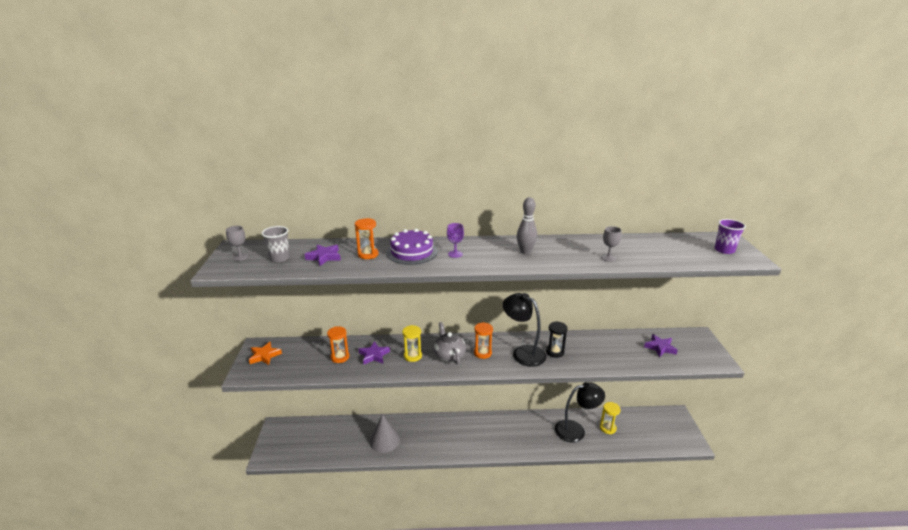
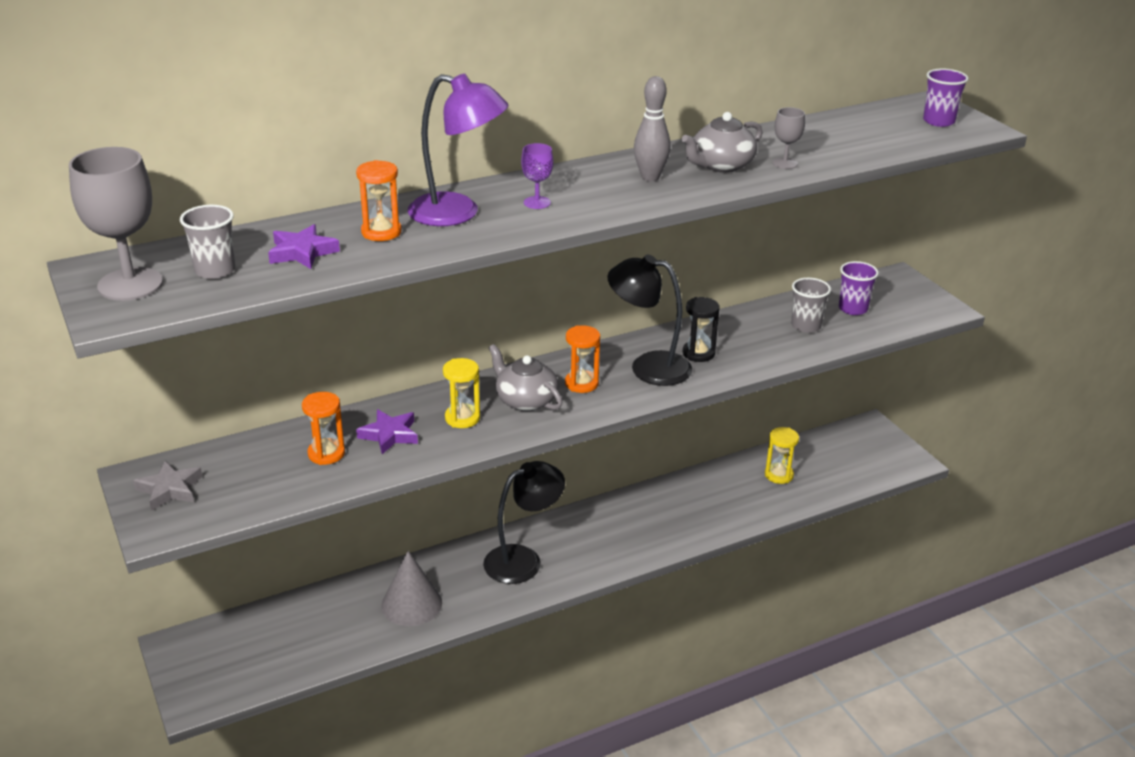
camera: 25 degrees left, 5 degrees up
(240, 257) = (130, 284): grey goblet -> grey goblet, size x2.04
(264, 356) = (170, 489): orange star -> grey star
(412, 252) = (458, 213): purple cake -> purple lamp
(570, 252) = (721, 165): none -> grey teapot
(576, 430) = (731, 492): black lamp -> black lamp (523, 560)
(625, 351) = (805, 326): none -> grey cup
(660, 347) = (853, 309): purple star -> purple cup

